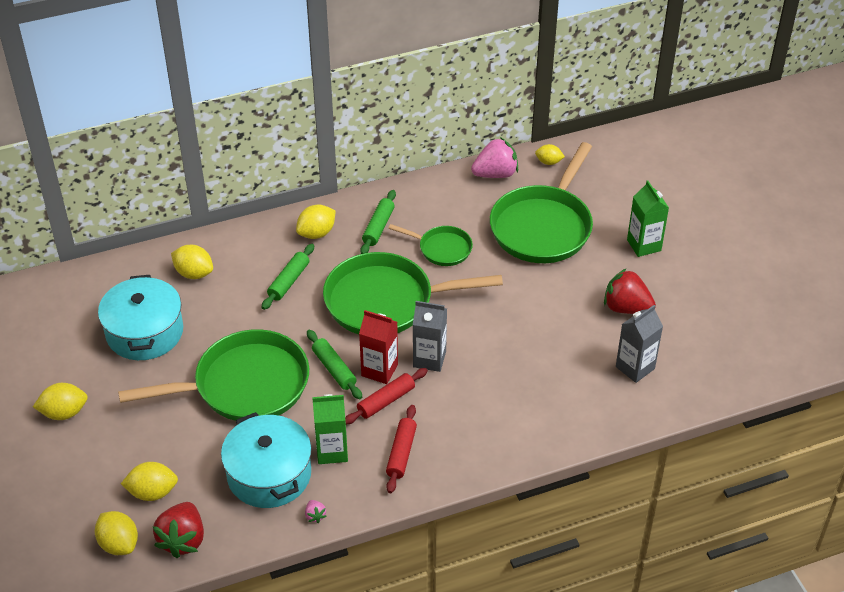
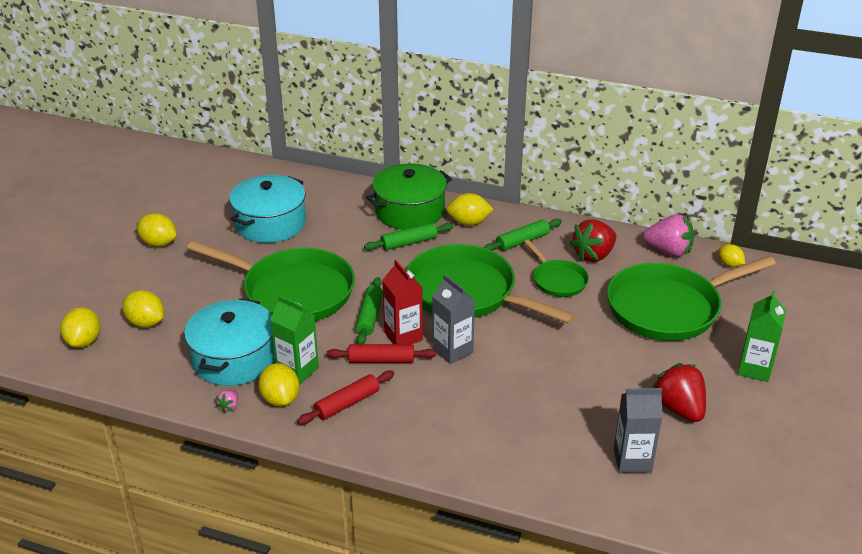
camera: 40 degrees right, 10 degrees down
(183, 540) = (124, 365): red strawberry -> red strawberry (593, 255)
(194, 273) = (348, 205): yellow lemon -> yellow lemon (280, 399)
(255, 249) = (409, 211): none -> green pot

